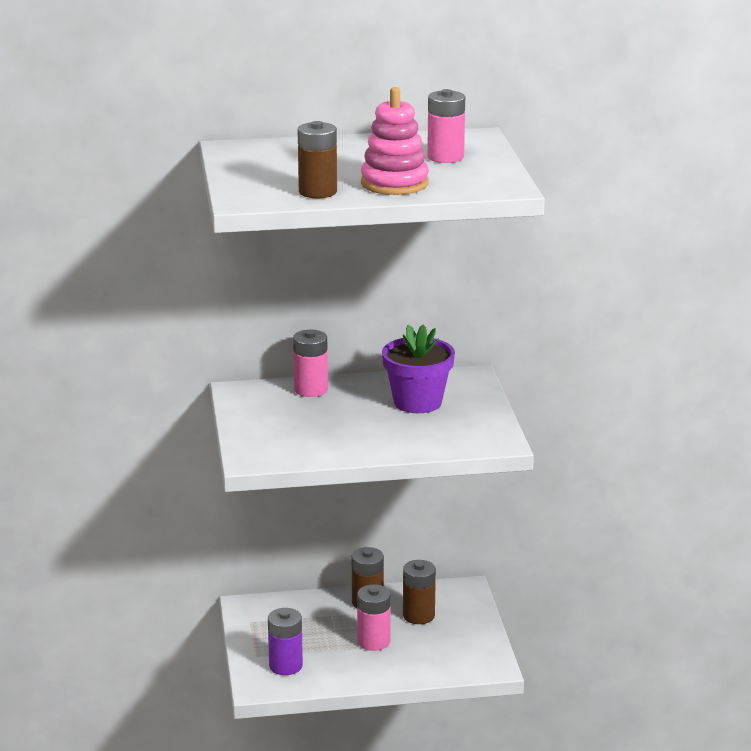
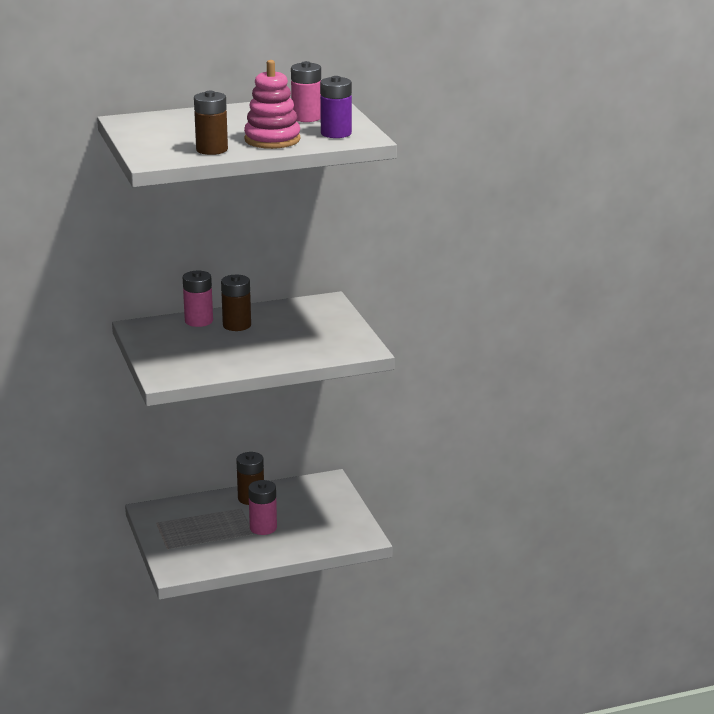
camera: 10 degrees left, 0 degrees up
(285, 666) = (194, 553): purple battery -> purple battery (336, 133)
(417, 402) = (290, 324): purple flower pot -> none
(418, 615) = (295, 504): brown battery -> brown battery (237, 325)

